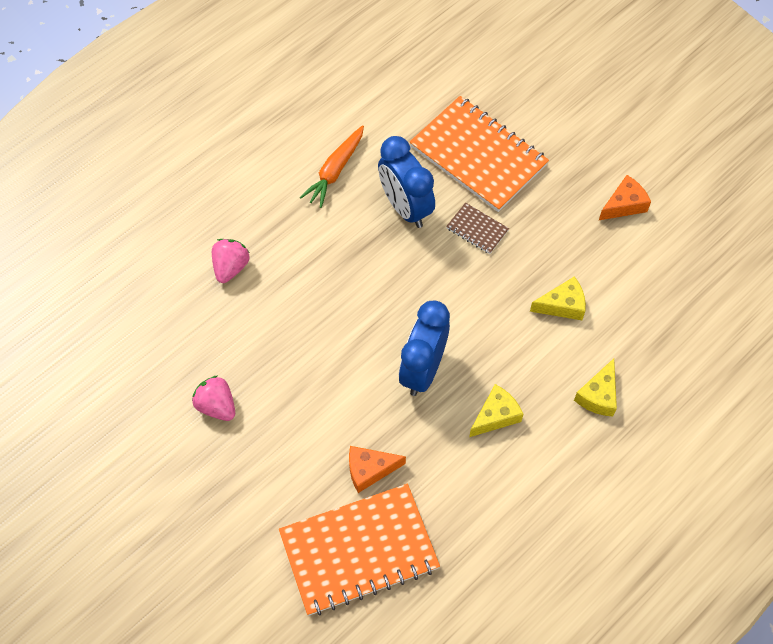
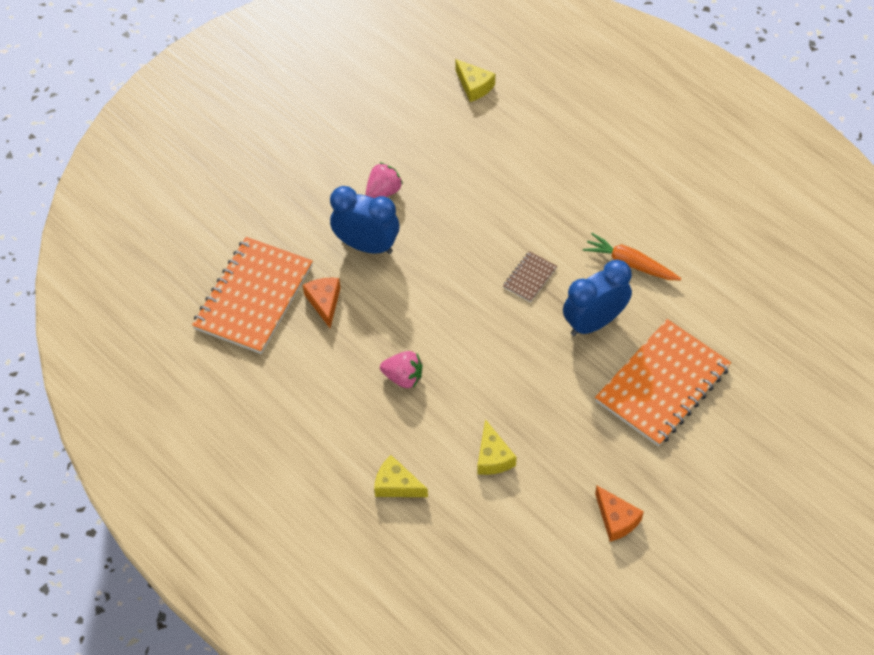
camera: 90 degrees right, 5 degrees down
(231, 267) = (518, 191): pink strawberry -> pink strawberry (403, 377)
(359, 550) = (254, 297): orange notebook -> orange notebook turned 45 degrees clockwise
(422, 370) = (420, 340): blue clock -> blue clock (367, 245)
(477, 229) = (574, 383): brown notebook -> brown notebook (530, 278)
(496, 416) = (375, 398): yellow cheese -> yellow cheese (474, 86)

